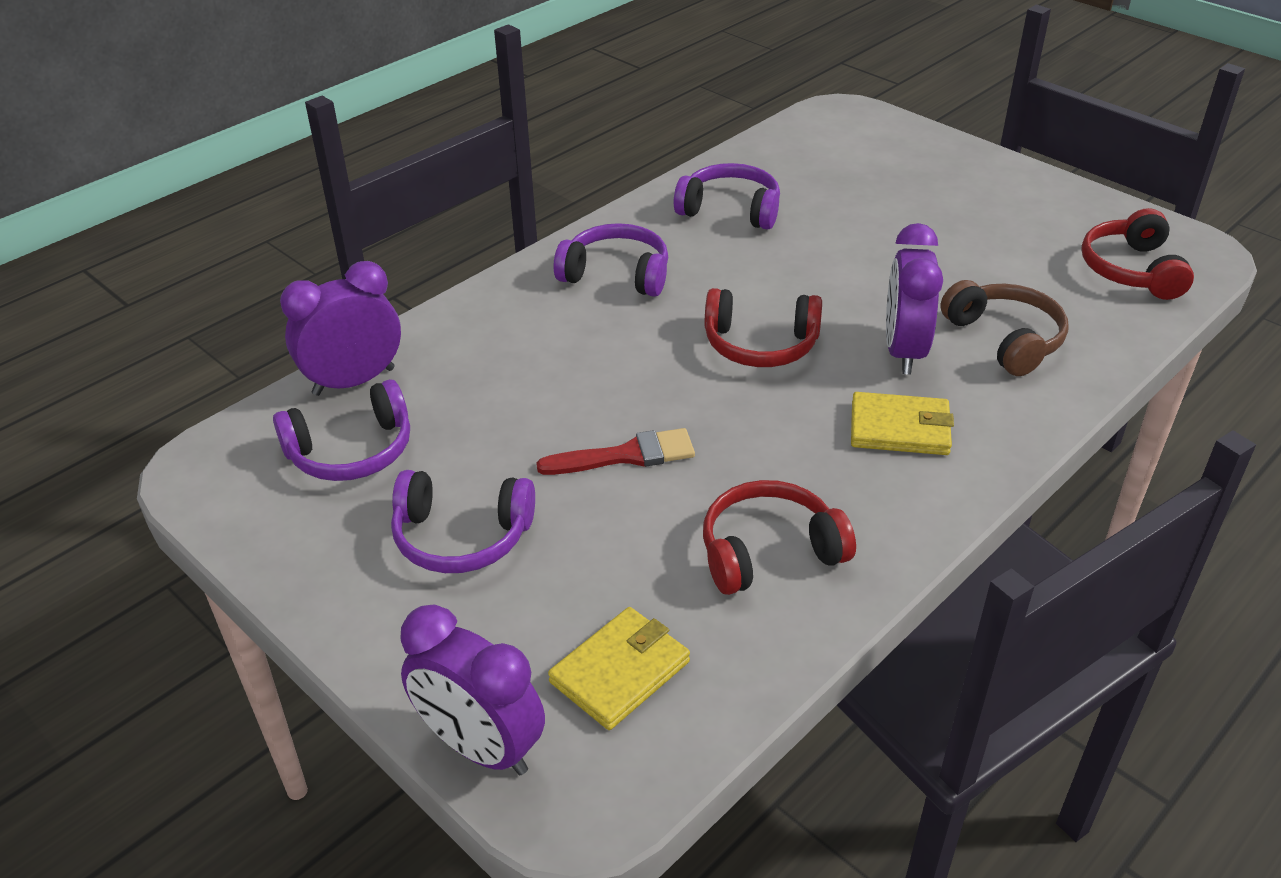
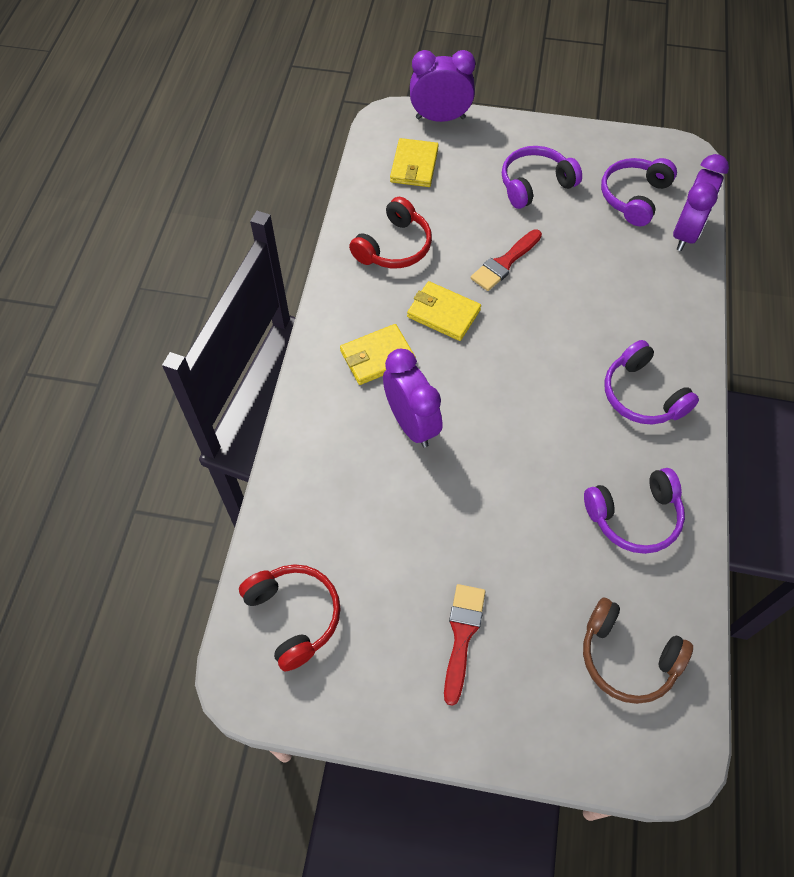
camera: 145 degrees right, 20 degrees up
(616, 274) = (642, 395): purple headphones -> purple headphones turned 75 degrees clockwise
(760, 345) = (500, 380): red headphones -> none
(769, 436) = (443, 313): none -> yellow wallet
(965, 207) = (462, 635): none -> red brush
(1005, 339) = (353, 473): brown headphones -> brown headphones (627, 657)

